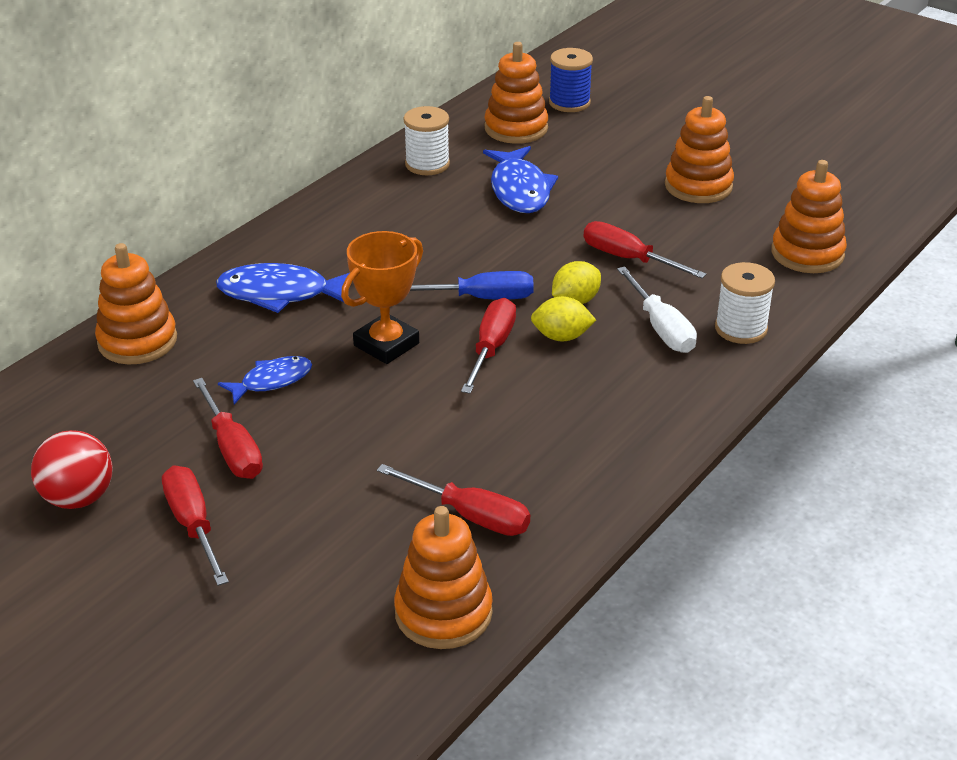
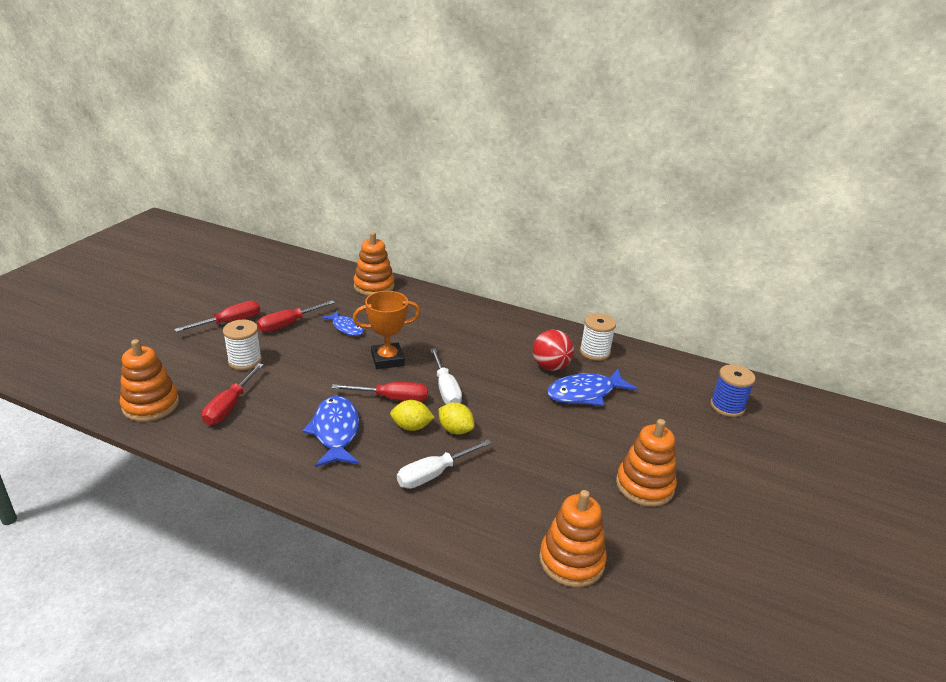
camera: 75 degrees right, 5 degrees down
(78, 498) = (251, 291): red ball -> red ball (550, 366)
(280, 294) = (428, 319): blue fish -> blue fish (335, 432)
(386, 344) = (387, 359): orange trophy -> orange trophy turned 45 degrees counterclockwise
(481, 298) = (446, 389): blue screwdriver -> white screwdriver
(516, 128) = (668, 384): orange stacking toy -> none
(561, 337) = (411, 427): yellow lemon -> yellow lemon turned 75 degrees counterclockwise
(628, 259) = (518, 452): red screwdriver -> none
(741, 328) = (444, 519): white spool -> white spool (245, 361)

